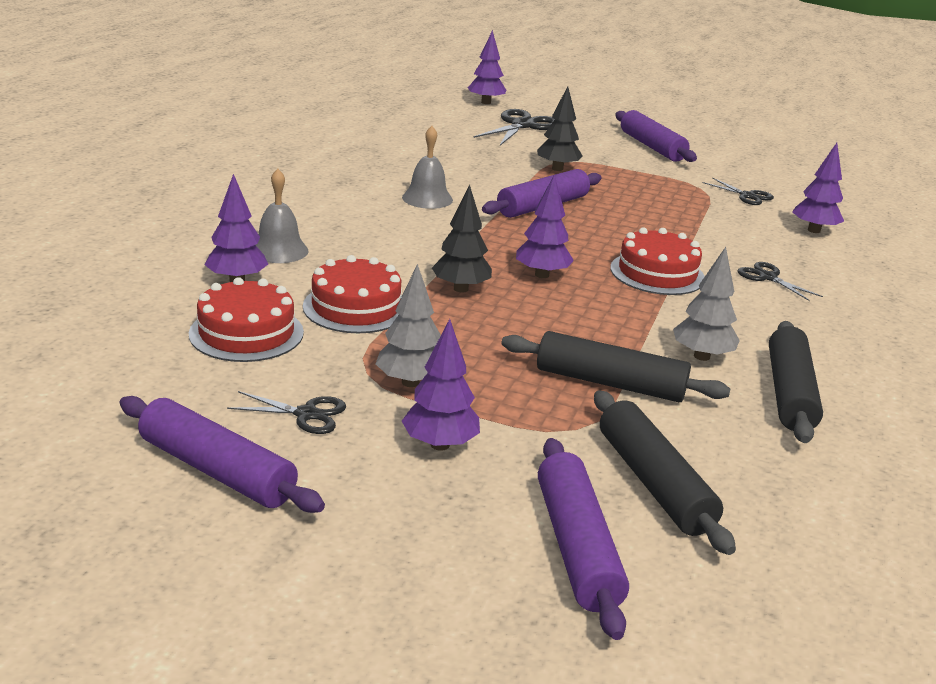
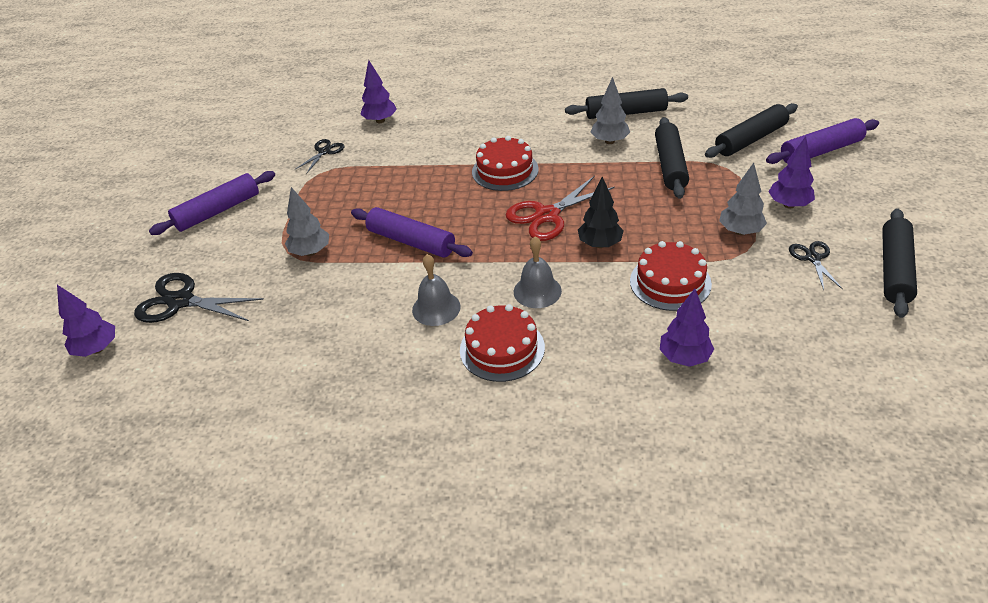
camera: 100 degrees left, 15 degrees up
(217, 470) = (894, 270): purple rolling pin -> black rolling pin
(246, 333) = (753, 319): red cake -> red cake (502, 348)
(279, 250) = (612, 357): grey bell -> grey bell (537, 291)
(541, 275) = (547, 215): purple tree -> red scissors
(557, 169) = (311, 252): black tree -> grey tree
(767, 277) = (478, 131): black scissors -> none

